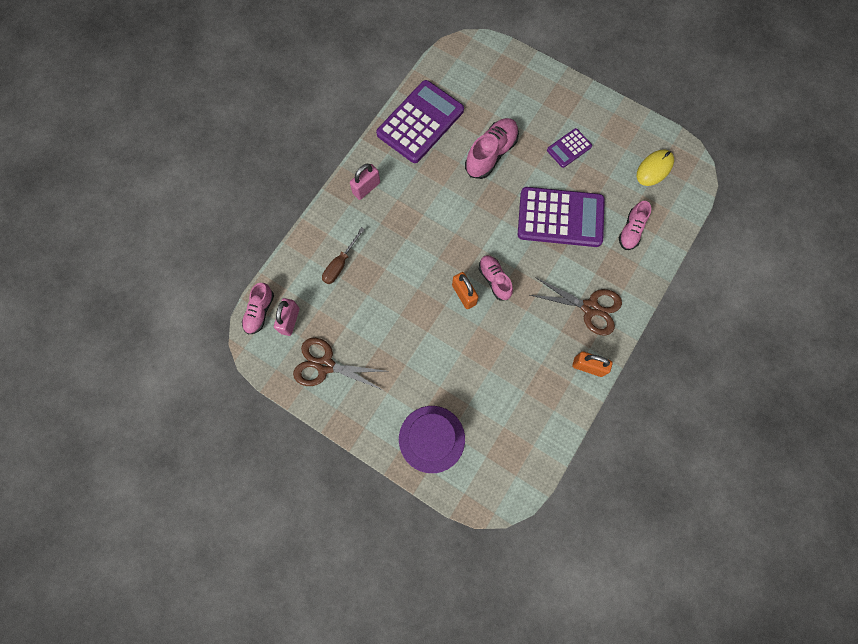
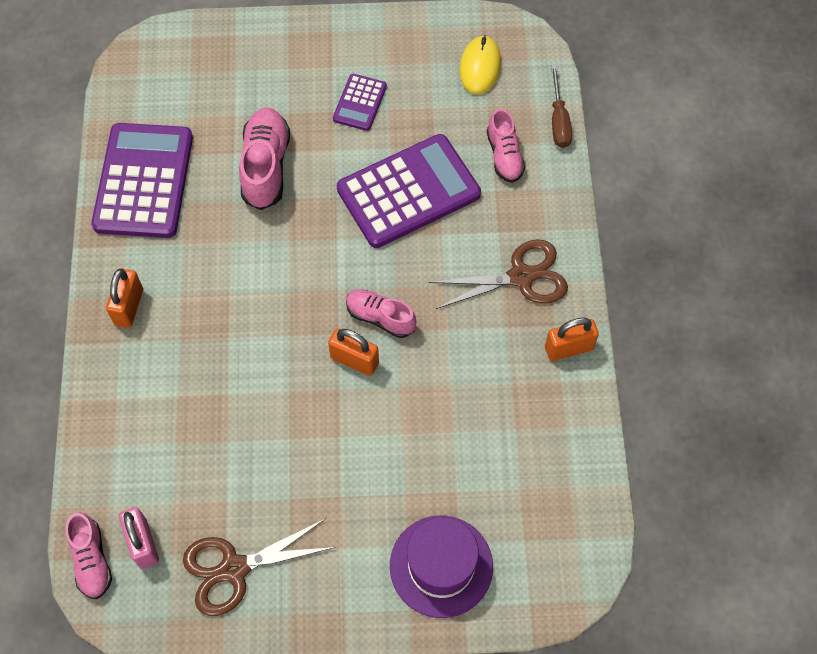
camera: 35 degrees left, 10 degrees down
(340, 264) = (162, 426): brown screwdriver -> brown screwdriver (558, 120)
(366, 188) = (129, 307): pink padlock -> orange padlock

